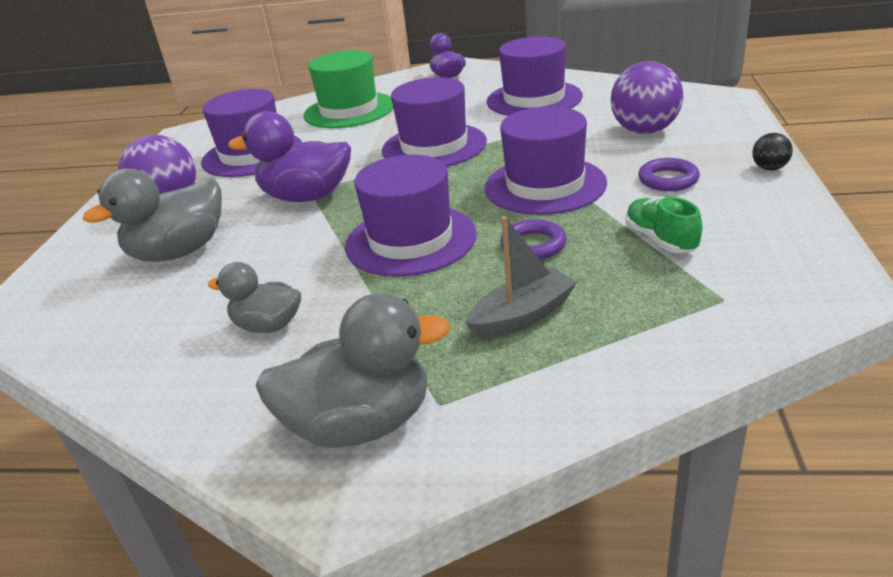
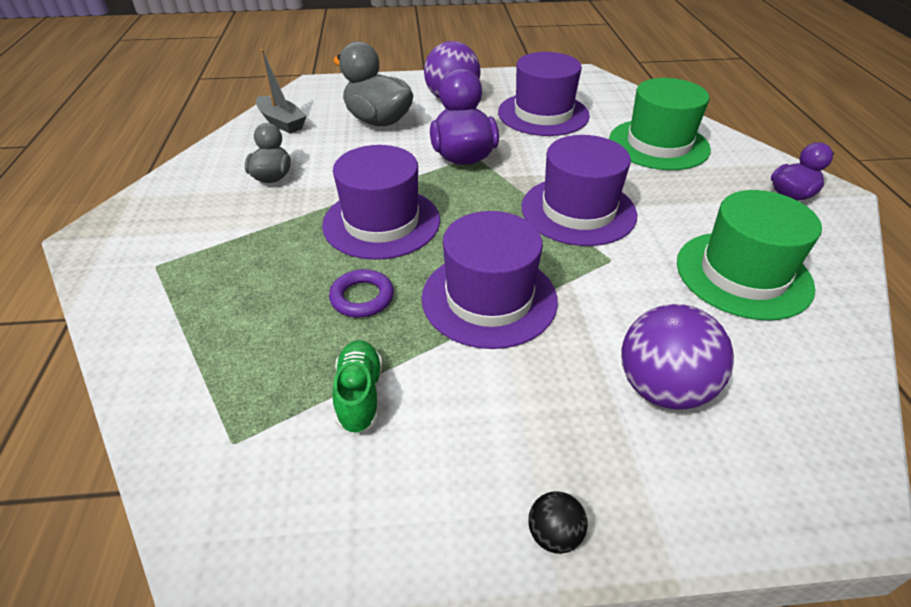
camera: 75 degrees right, 10 degrees up
(360, 424) = (150, 234): grey duck -> none
(522, 316) = (247, 298): grey boat -> grey boat (281, 122)
(534, 99) = (743, 274): purple hat -> green hat
(660, 239) = (360, 395): green shoe -> green shoe turned 60 degrees counterclockwise
(668, 180) = (508, 408): purple ring -> none

